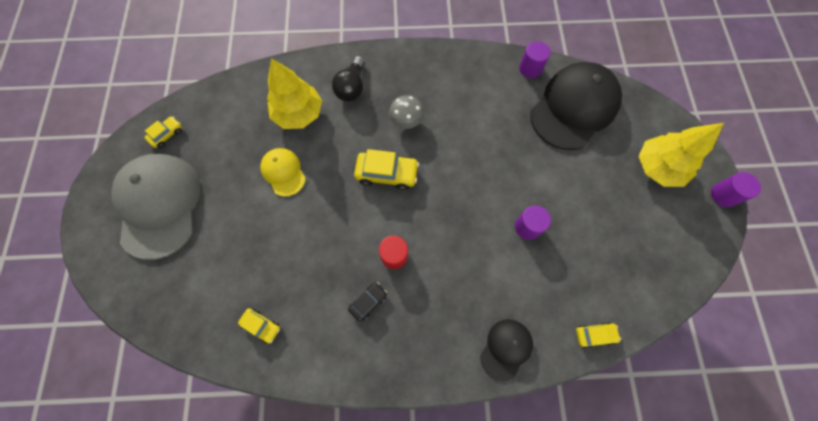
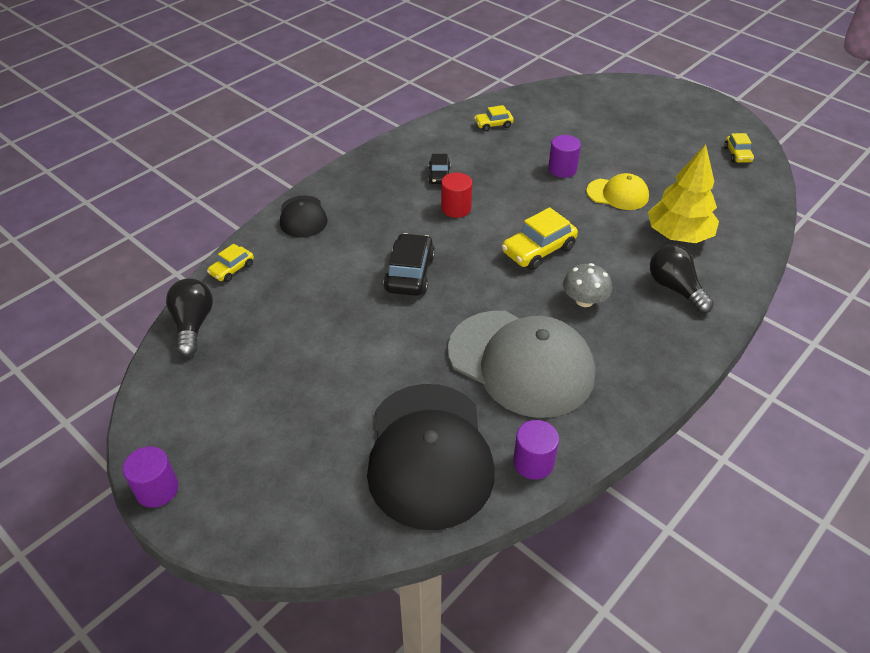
camera: 135 degrees right, 25 degrees down
(159, 205) = (660, 124): grey cap -> grey cap (521, 363)
(481, 224) = (410, 273): none -> black car
(527, 227) = (364, 301): purple cylinder -> purple cylinder (562, 169)
(650, 301) = (193, 325): none -> black light bulb
(658, 167) = (265, 461): yellow tree -> none

